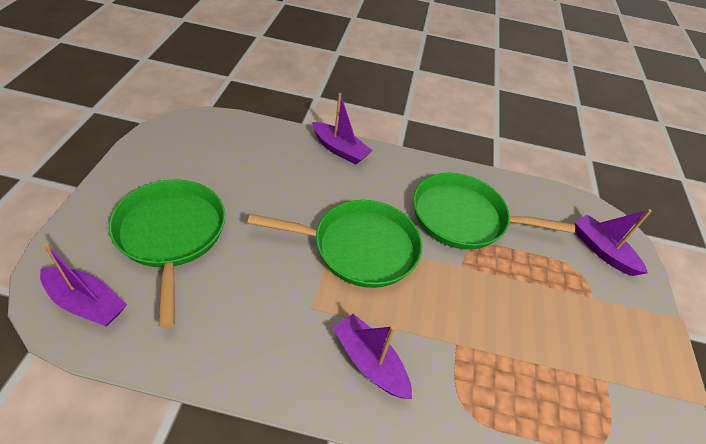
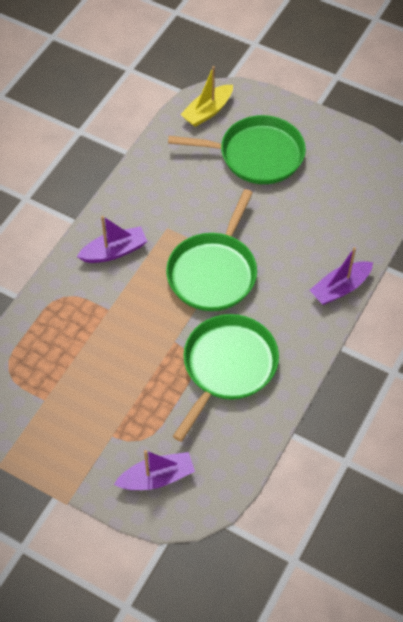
camera: 115 degrees right, 10 degrees up
(86, 303) = (207, 111): purple boat -> yellow boat

